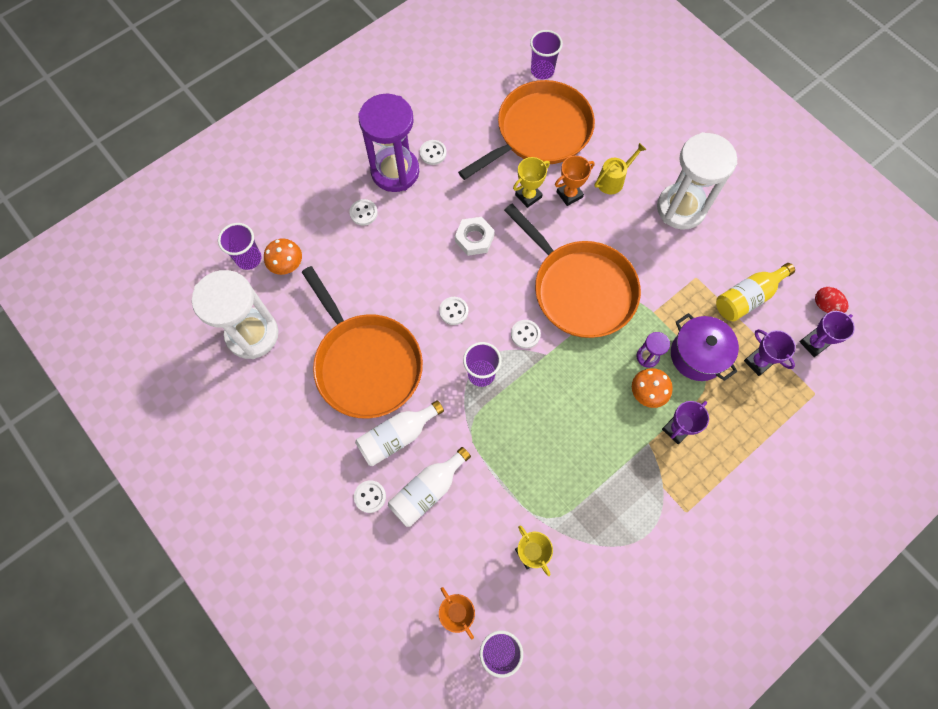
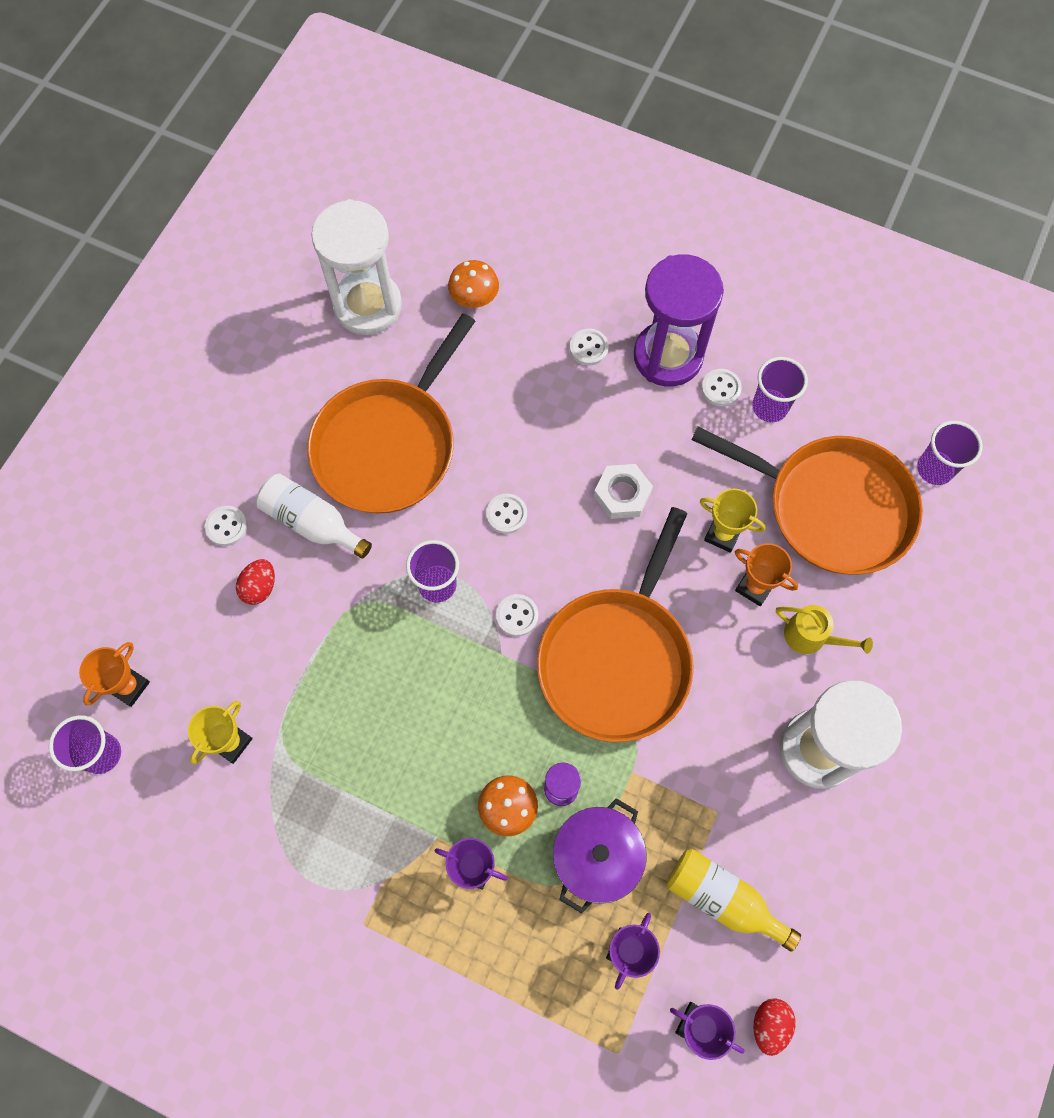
camera: 65 degrees right, 0 degrees up
(248, 258) = (461, 254): purple cup -> purple cup (769, 407)
(427, 491) = (260, 587): white bottle -> red egg

